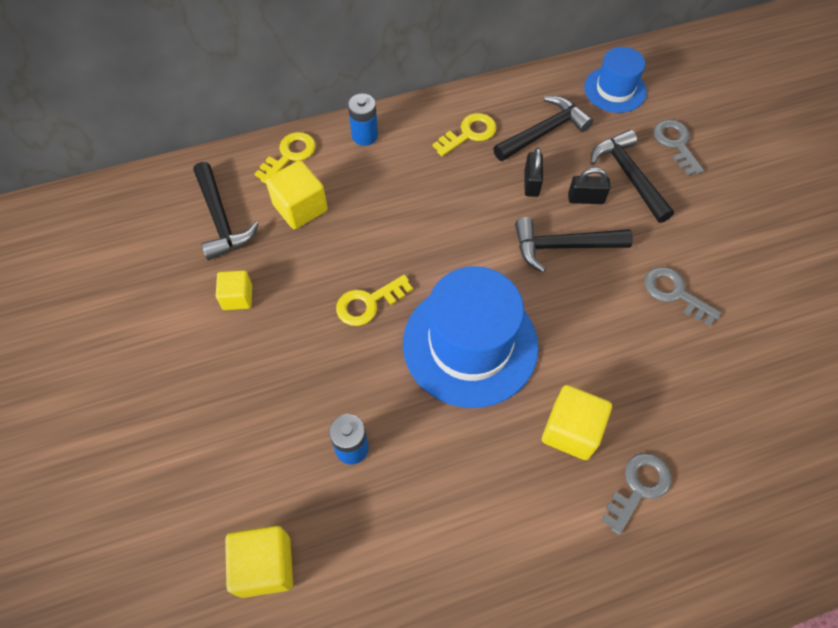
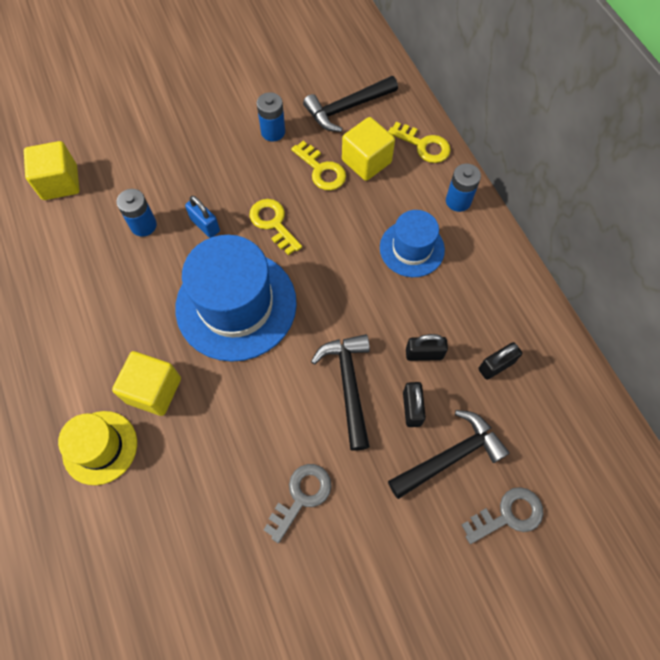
camera: 85 degrees right, 5 degrees up
(237, 297) = (273, 132): yellow cube -> blue battery
(361, 376) = (205, 225): none -> blue padlock
(469, 134) = (479, 292): yellow key -> yellow key (321, 170)
(543, 132) = (496, 365): black hammer -> black padlock
(615, 89) = (579, 446): blue hat -> blue hat (412, 248)
(638, 487) = (100, 447): grey key -> yellow hat

